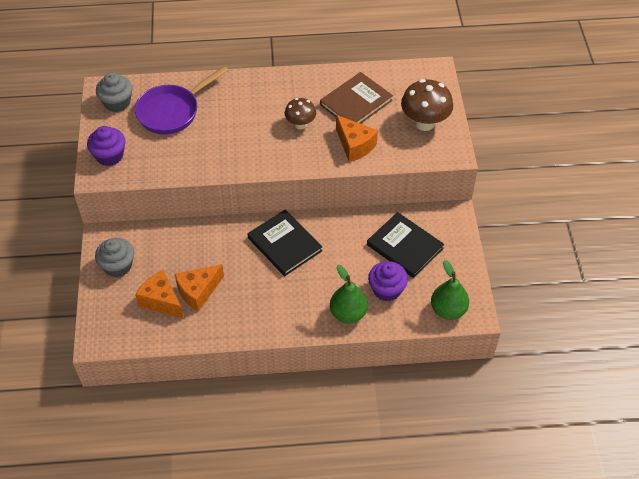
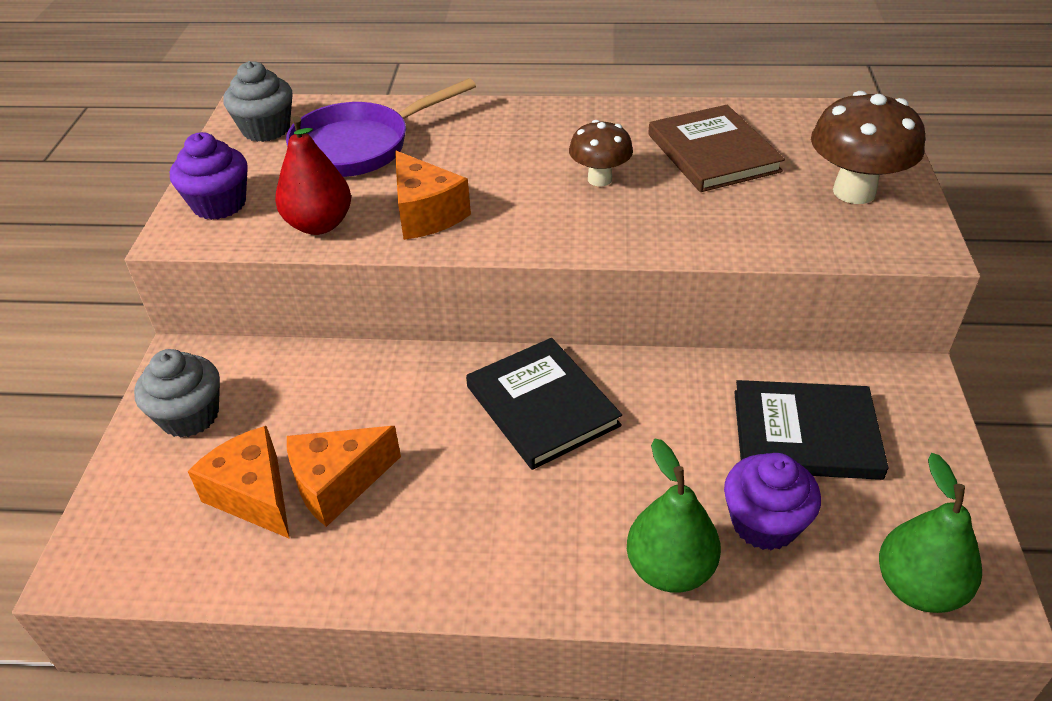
camera: 10 degrees right, 10 degrees down
(165, 164) = (319, 224): none -> red pear
(354, 145) = (707, 219): orange cheese -> orange cheese (426, 214)
(356, 102) = (713, 153): brown book -> brown book turned 75 degrees counterclockwise
(404, 247) = (805, 434): black book -> black book turned 45 degrees counterclockwise

